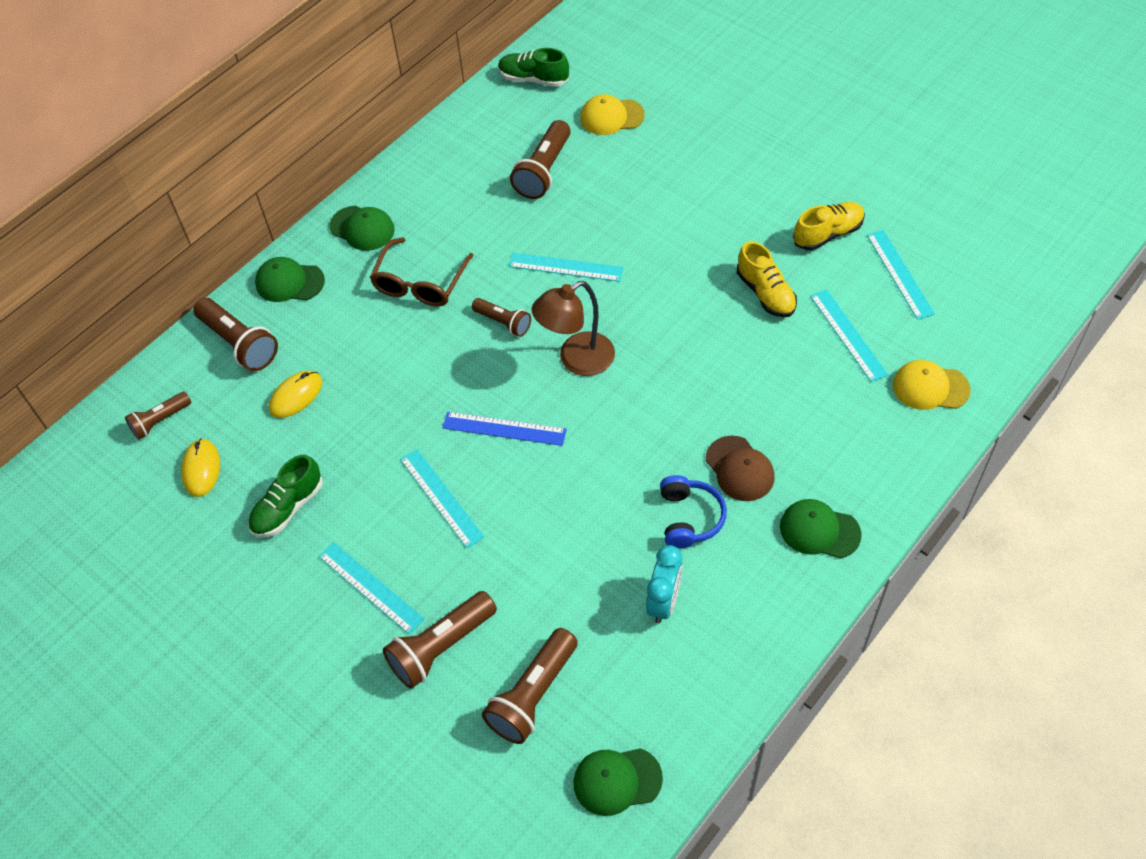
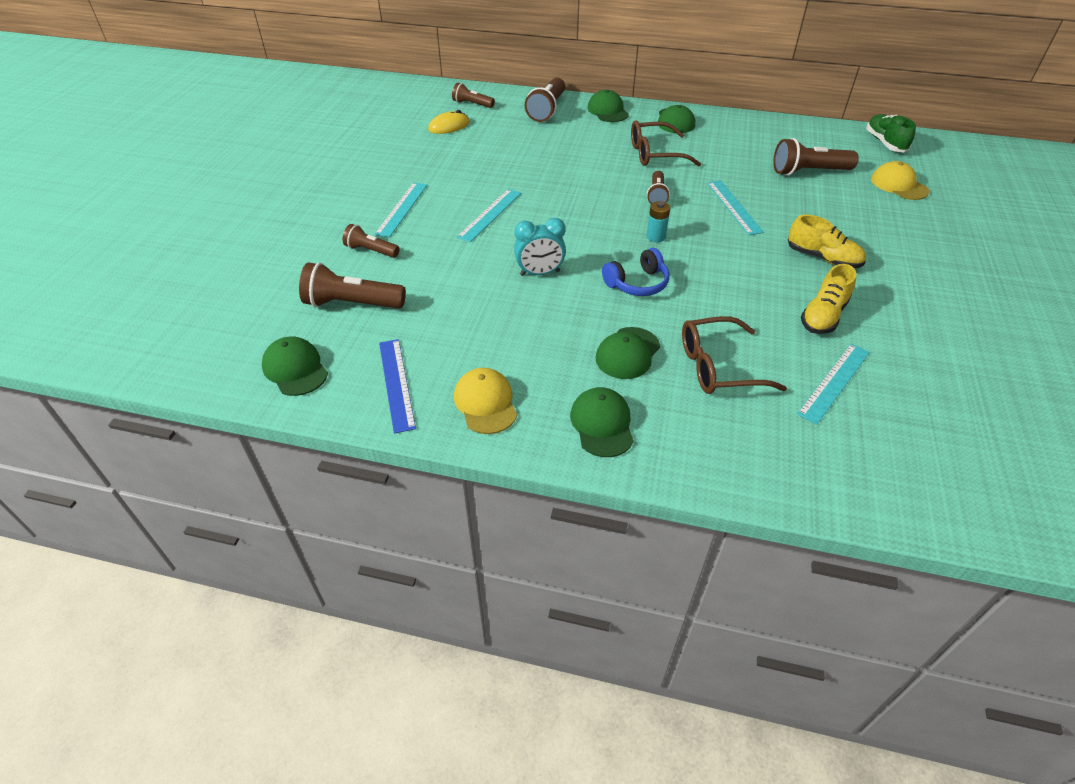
camera: 60 degrees right, 10 degrees down
(288, 507) = (442, 161): green shoe -> none
(296, 396) = (525, 139): yellow mouse -> none
(441, 647) = (371, 251): brown flashlight -> brown flashlight, size x0.61
(504, 428) = (567, 223): blue ruler -> blue ruler (397, 383)
(577, 360) = (655, 237): brown lamp -> turquoise battery
(663, 602) = (468, 347): turquoise clock -> turquoise clock (539, 273)
(689, 518) = (557, 338): blue headphones -> blue headphones (637, 283)
(739, 469) = (627, 353): brown cap -> green cap
(791, 407) = (718, 367): none -> brown glasses
(828, 234) = (933, 336): yellow shoe -> yellow shoe (823, 258)
(899, 274) = (945, 399): turquoise ruler -> none
(930, 387) = (834, 462): yellow cap -> yellow cap (485, 403)

